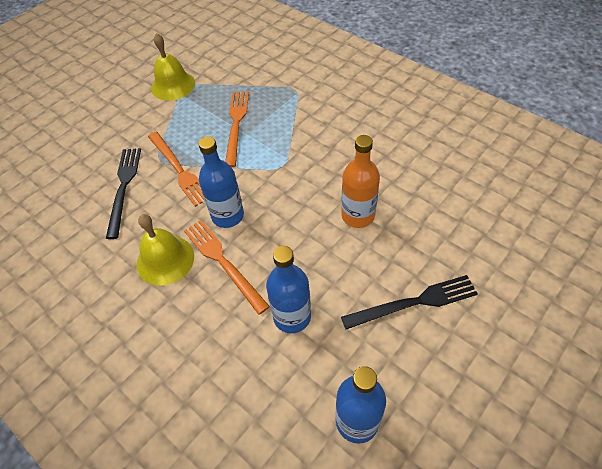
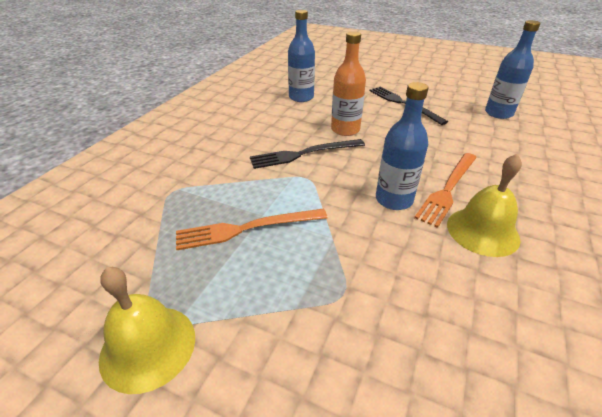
camera: 110 degrees left, 15 degrees down
(124, 187) = (417, 321): black fork -> black fork (304, 154)
(179, 170) = (351, 263): orange fork -> none
(292, 316) = (460, 144): blue bottle -> blue bottle (301, 97)

